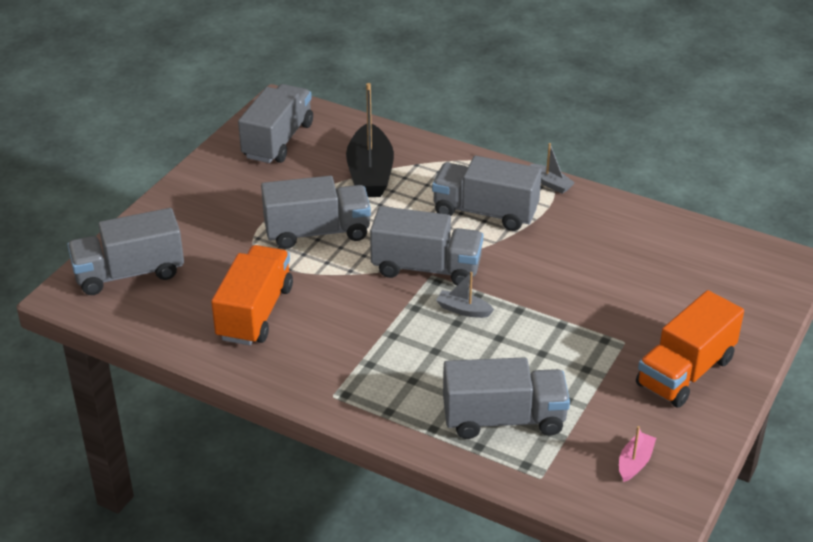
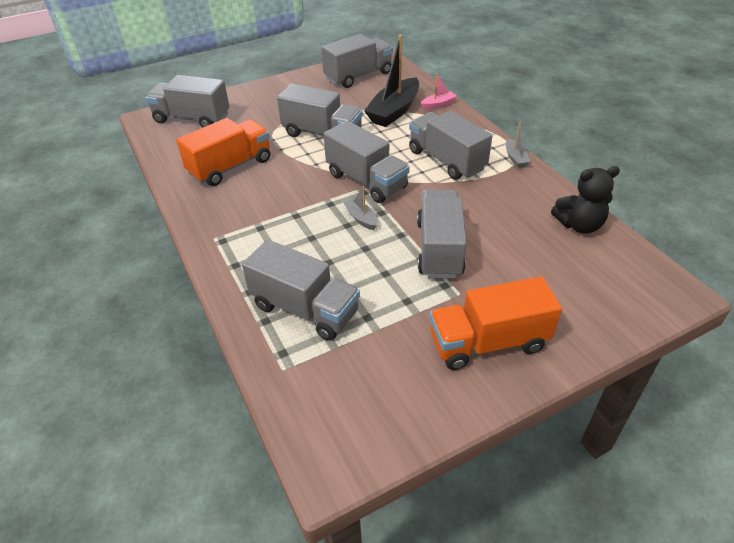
camera: 35 degrees right, 5 degrees up
(567, 308) = (439, 249): none -> grey truck
(634, 462) = (368, 398): pink boat -> pink boat (438, 104)
(667, 232) = (579, 225): none -> black teddy bear

